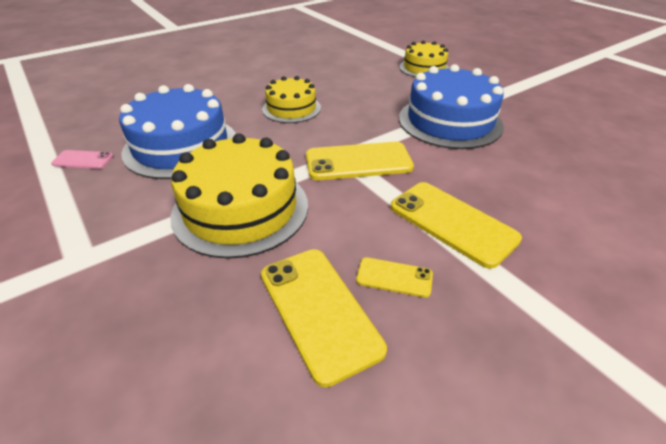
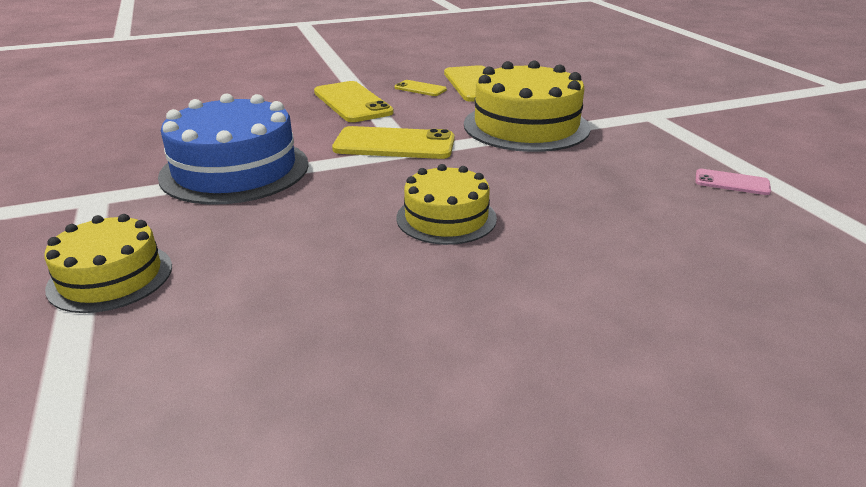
camera: 165 degrees left, 10 degrees down
(181, 146) = (610, 183): blue cake -> none

